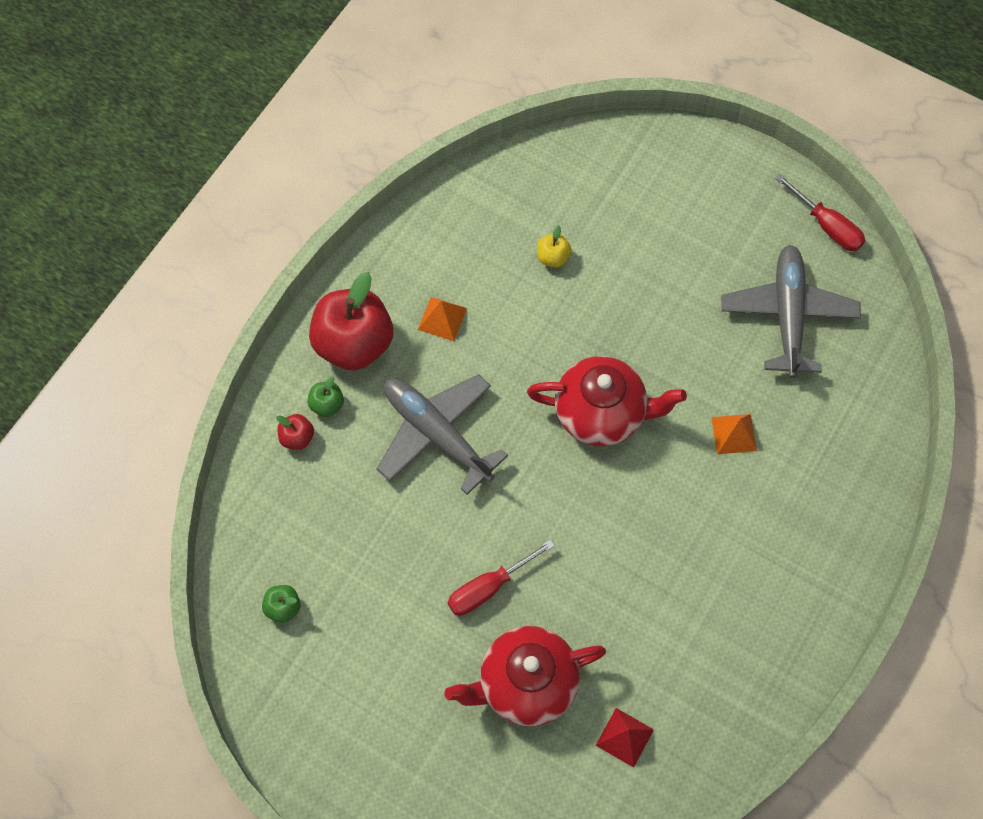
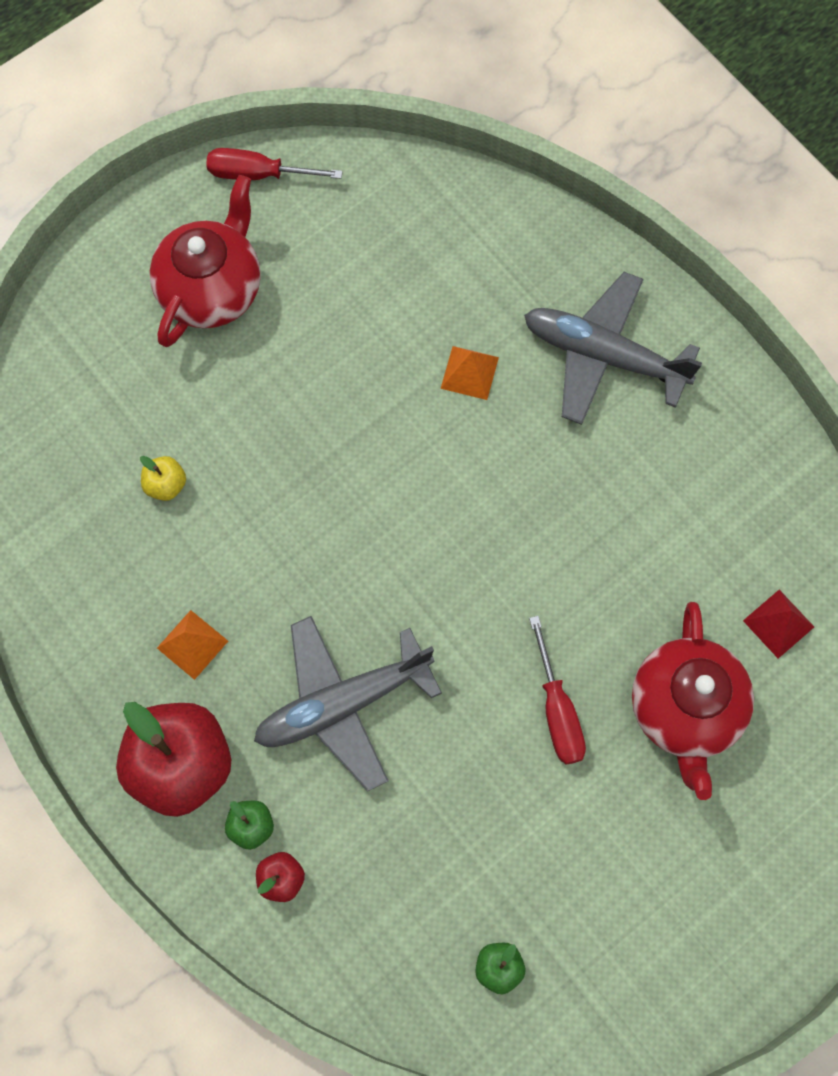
camera: 70 degrees left, 5 degrees up
(602, 413) = (390, 504): red teapot -> red teapot (212, 289)
(788, 315) = (349, 259): grey plane -> grey plane (603, 355)
(827, 226) = (257, 174): red screwdriver -> red screwdriver turned 150 degrees counterclockwise

